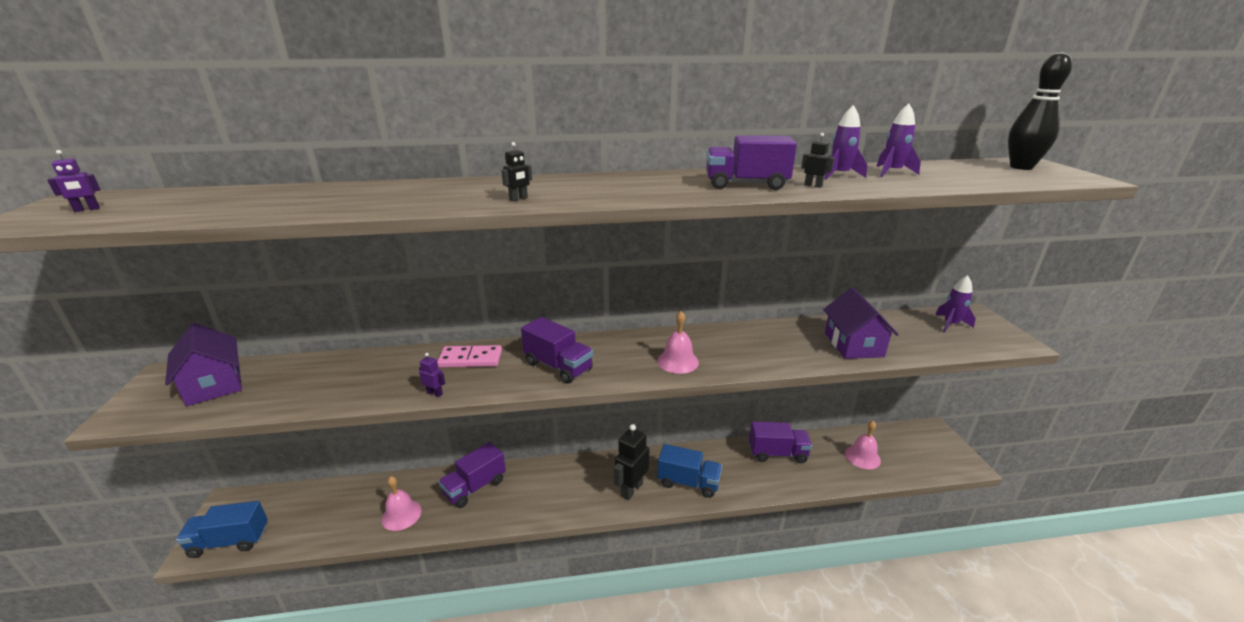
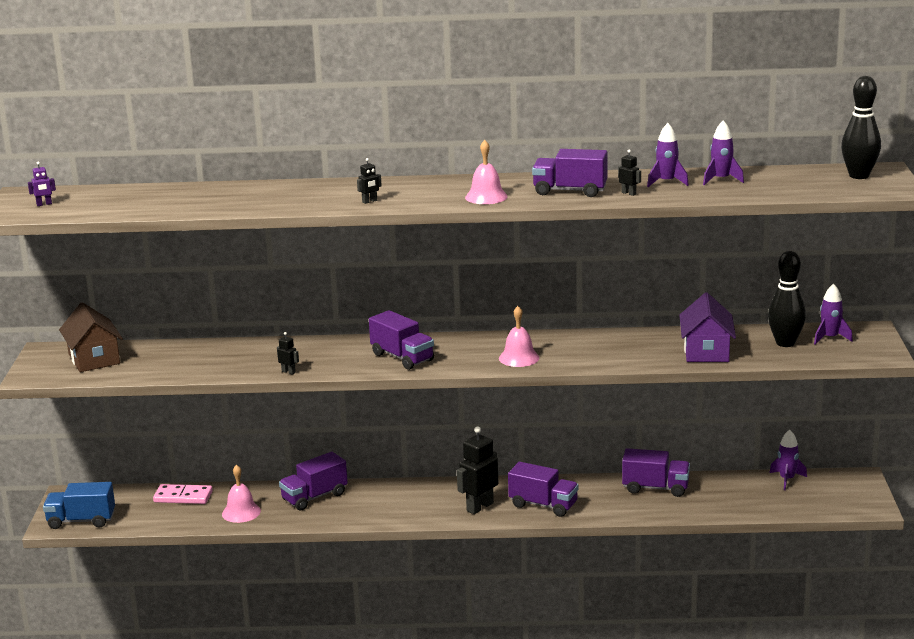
camera: 10 degrees right, 5 degrees down
(214, 384) = (94, 359): purple house -> brown house
(435, 393) = (288, 372): purple robot -> black robot
(470, 359) = (320, 349): pink domino -> pink domino (183, 497)
(688, 482) = (543, 505): blue truck -> purple truck
(862, 457) = (753, 495): pink bell -> pink bell (486, 197)
(879, 436) = (787, 479): none -> purple rocket
(917, 332) = (785, 343): none -> black bowling pin

